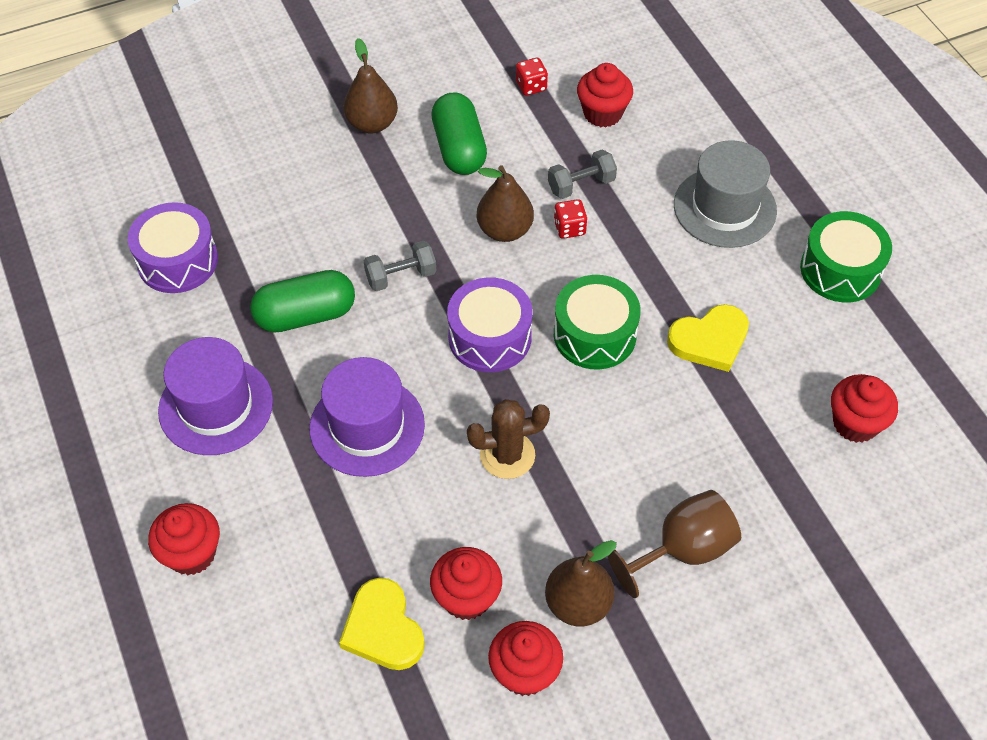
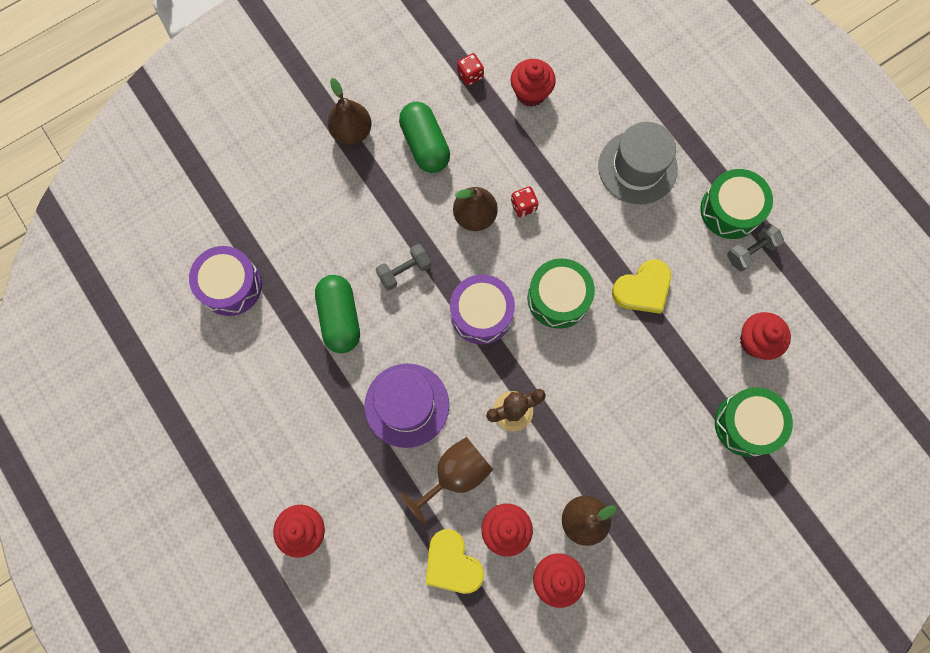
camera: 10 degrees left, 20 degrees up
(216, 406) = (292, 407): purple hat -> none
(306, 315) = (340, 318): green capsule -> green capsule turned 75 degrees counterclockwise
(581, 185) = (525, 164): grey dumbbell -> grey dumbbell (750, 251)
(683, 550) = (649, 465): brown goblet -> brown goblet (455, 474)
(829, 521) = (746, 424): none -> green drum

